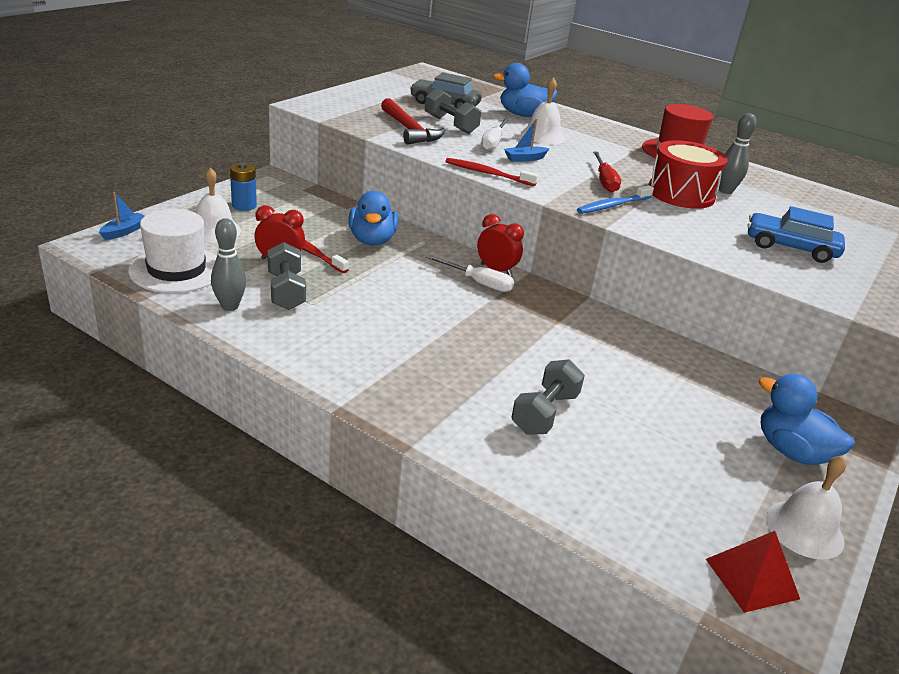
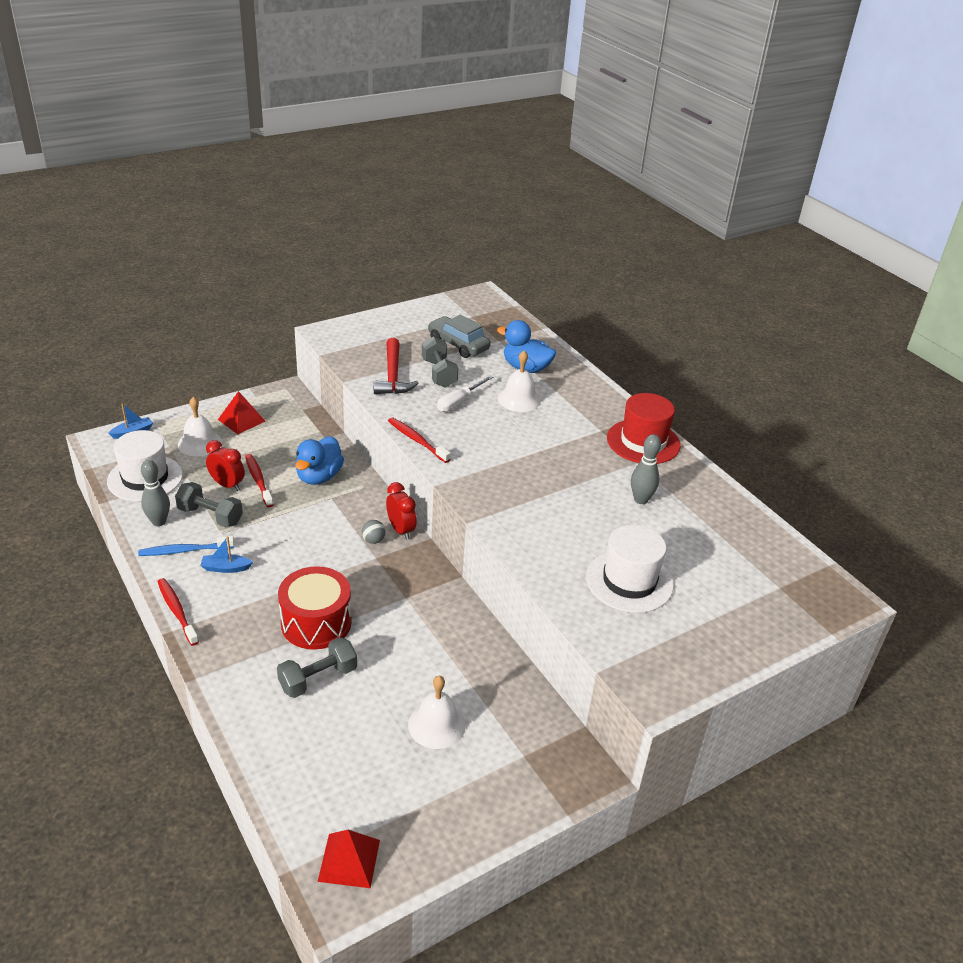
camera: 25 degrees right, 5 degrees up
(244, 205) = (241, 420): blue battery -> red pyramid
(286, 291) = (210, 516): grey dumbbell -> grey dumbbell turned 75 degrees counterclockwise
(329, 385) = (177, 611): none -> red toothbrush
(478, 283) = (373, 540): white screwdriver -> grey ball
(525, 159) = (471, 427): blue boat -> blue boat (226, 568)
(604, 181) = (523, 467): red screwdriver -> none
(613, 205) = (500, 498): blue toothbrush -> blue toothbrush (184, 550)
(681, 194) = (587, 495): red drum -> red drum (316, 623)
(790, 248) = (629, 581): blue car -> white hat
(792, 451) = (494, 772): blue duck -> none
(804, 529) = (433, 839): white bell -> white bell (436, 725)

